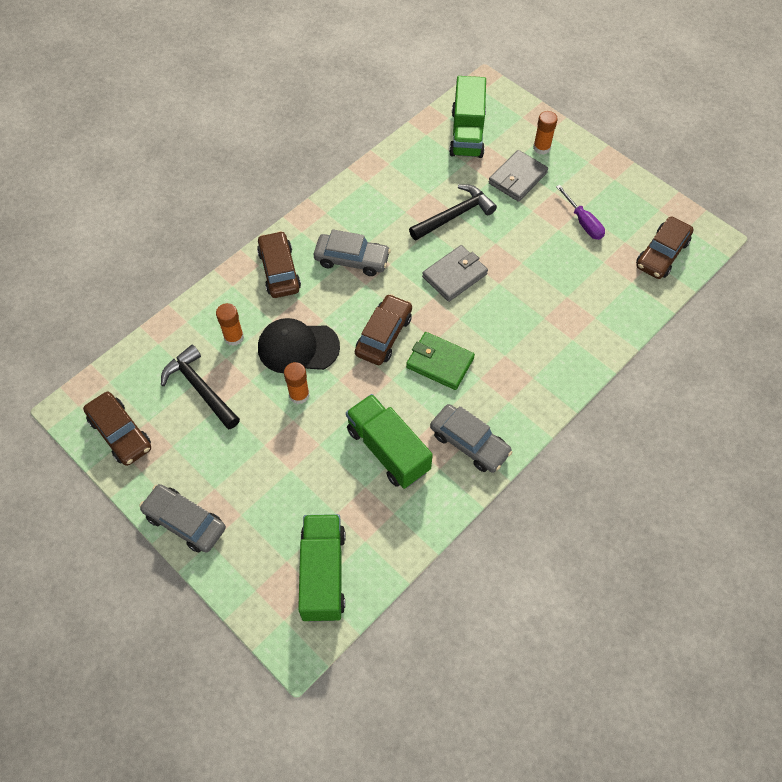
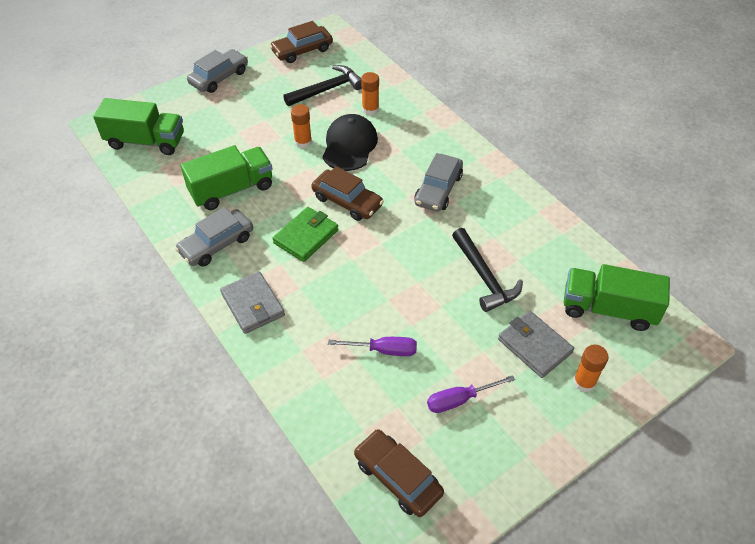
camera: 100 degrees right, 10 degrees down
(279, 270) = (434, 141): brown car -> none
(454, 275) = (404, 264): grey wallet -> grey wallet (253, 305)
(553, 278) = (383, 350): none -> purple screwdriver

